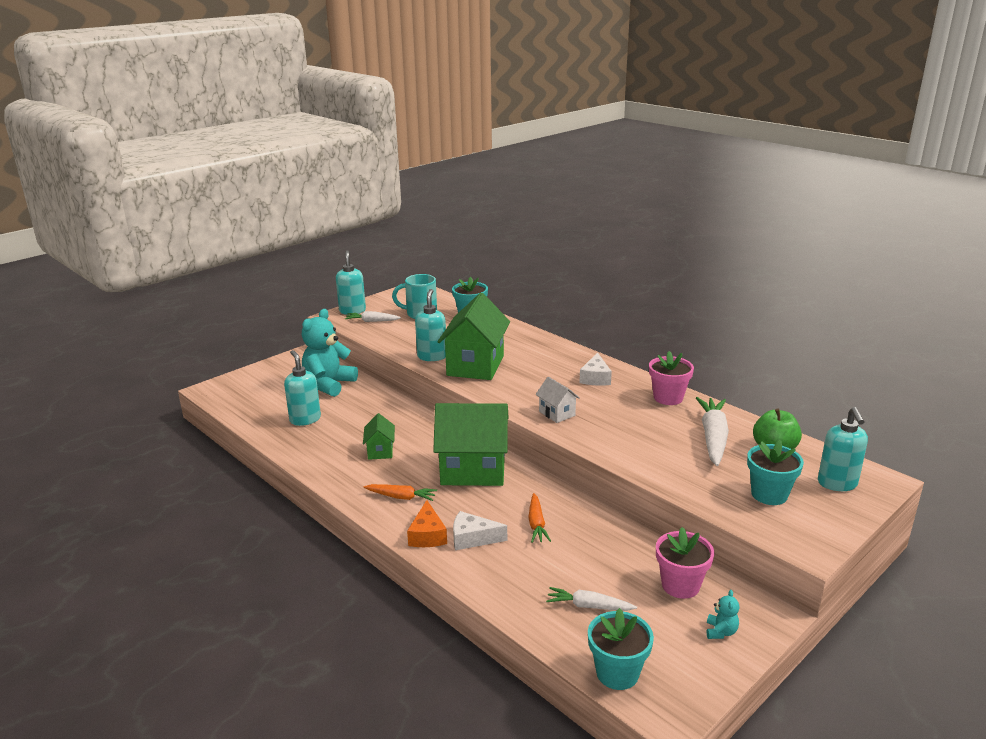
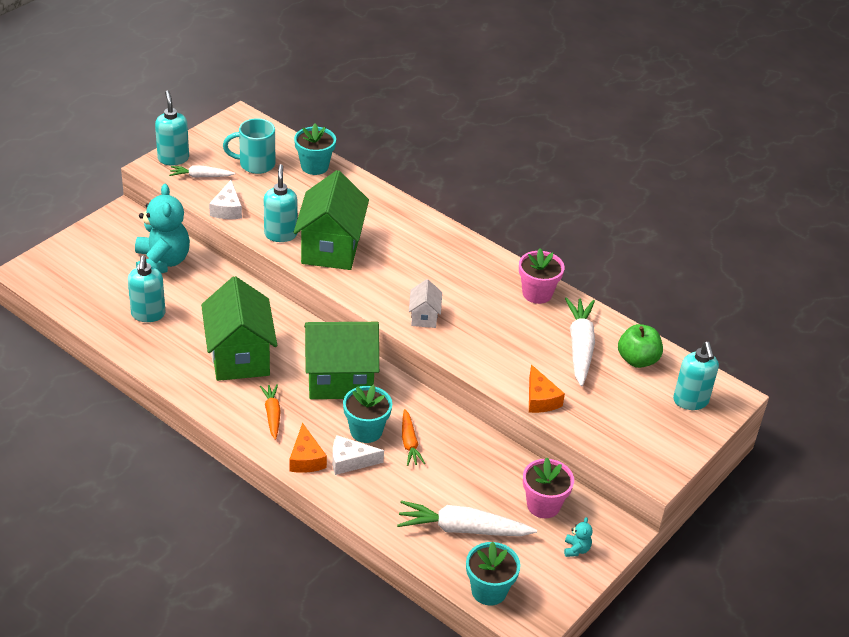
camera: 10 degrees left, 15 degrees up
(305, 419) = (148, 314): turquoise soap dispenser -> turquoise soap dispenser turned 150 degrees counterclockwise
(329, 384) = (162, 262): turquoise teddy bear -> turquoise teddy bear turned 150 degrees clockwise
(380, 451) = (239, 357): green house -> green house, size x2.11
(401, 497) = (272, 415): orange carrot -> orange carrot turned 105 degrees counterclockwise
(557, 413) = (424, 317): white house -> white house turned 45 degrees clockwise
(589, 606) = (463, 529): white carrot -> white carrot, size x1.74
(595, 378) = (461, 266): white cheese -> white cheese (227, 209)
(673, 479) = (540, 399): none -> orange cheese
(769, 494) = (627, 415): turquoise flower pot -> turquoise flower pot (366, 431)

